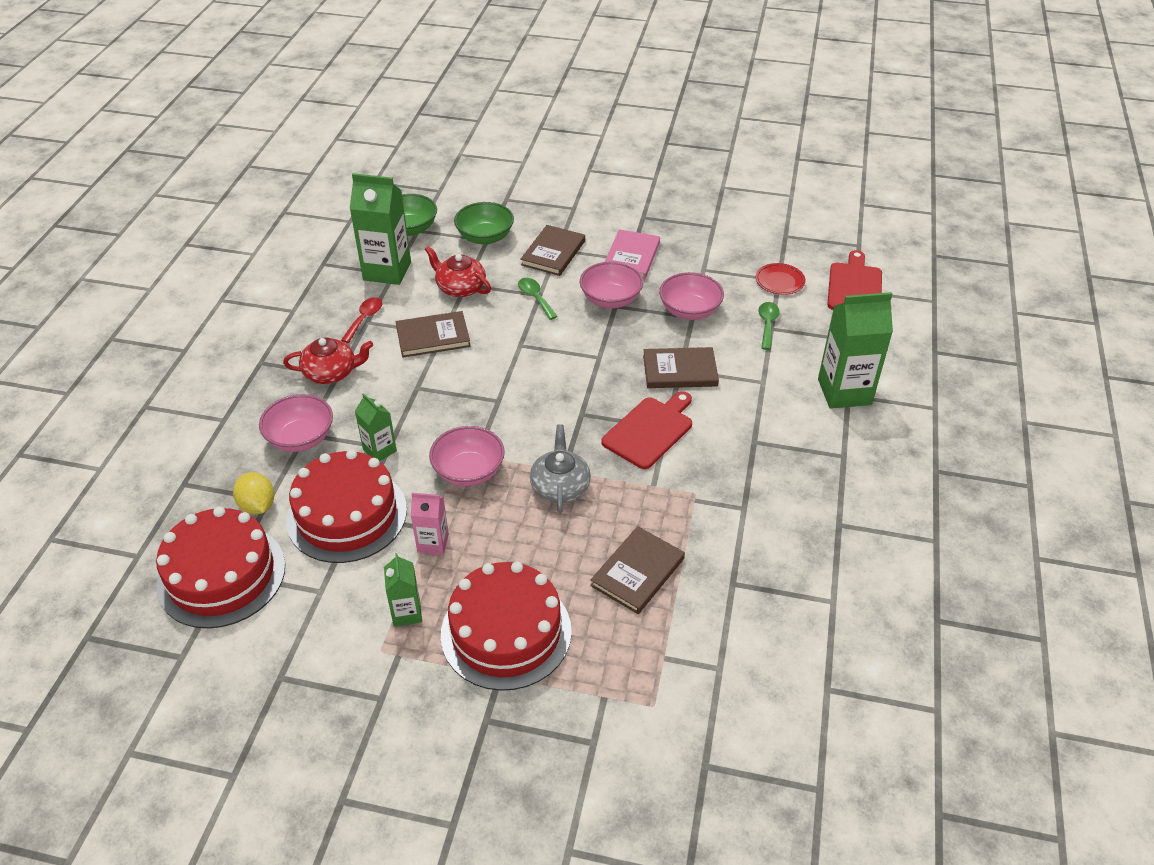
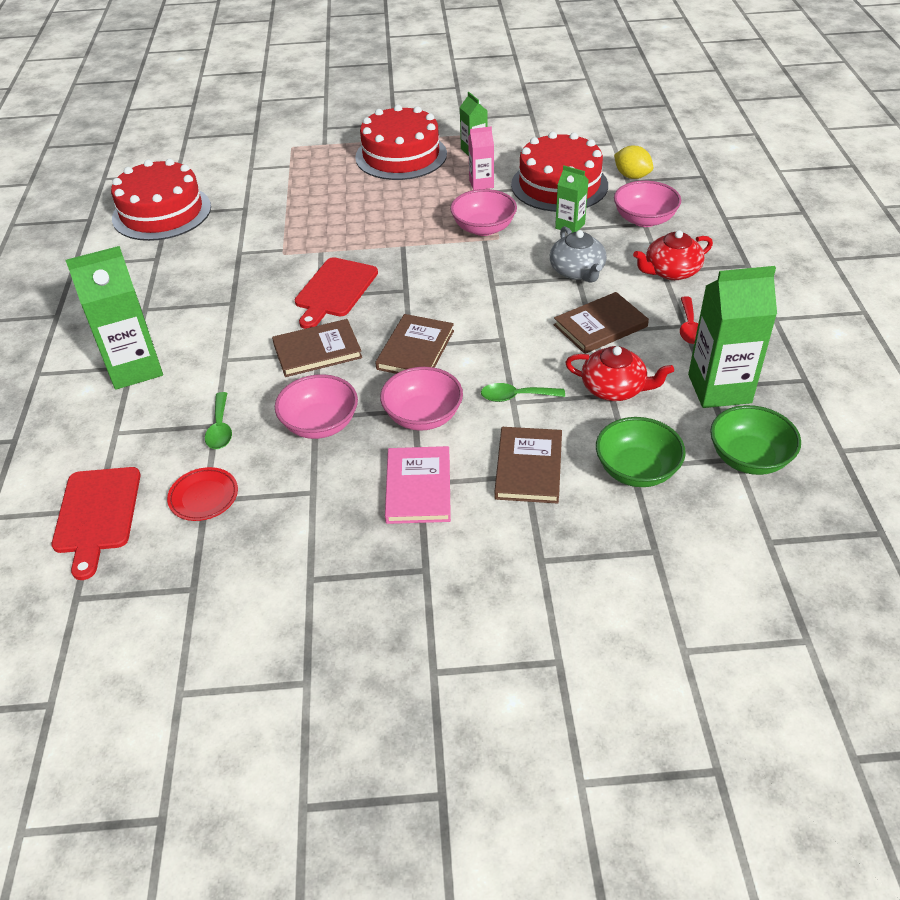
camera: 165 degrees right, 0 degrees up
(221, 575) = (616, 141): red cake -> red cake (162, 212)
(535, 298) = (516, 396): green spoon -> green spoon turned 135 degrees clockwise
(560, 486) = (400, 234): grey teapot -> grey teapot (577, 271)
(637, 572) = (319, 199): brown book -> brown book (415, 350)

